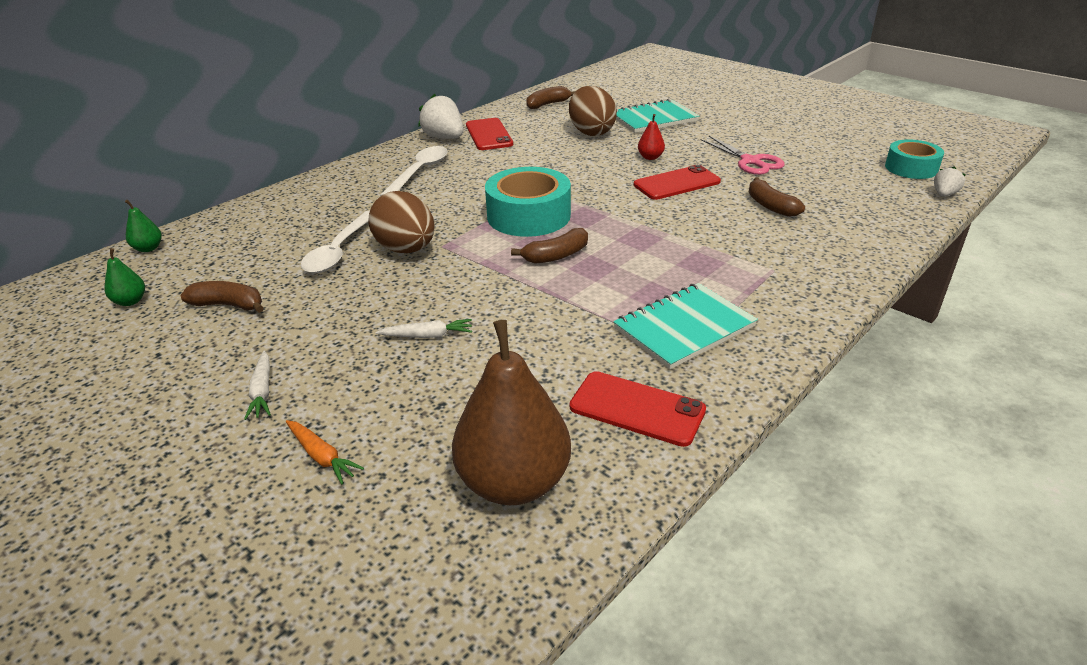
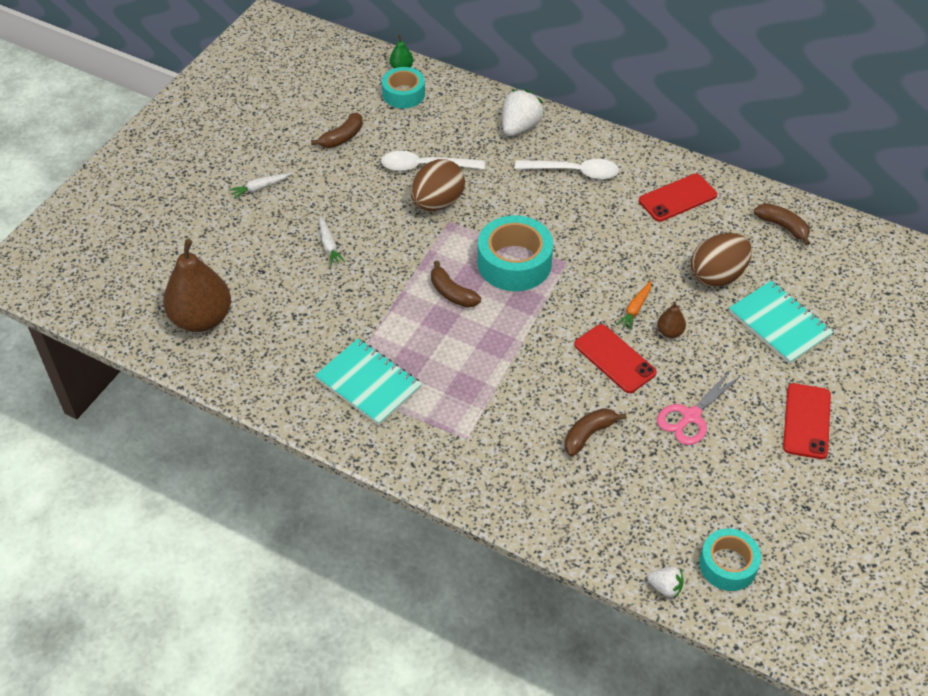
camera: 75 degrees right, 15 degrees up
(130, 301) = (336, 91): green pear -> none
(197, 252) = (403, 94): none -> turquoise tape
(228, 305) = (342, 137): brown banana -> brown banana turned 45 degrees clockwise
(322, 456) = (210, 233): orange carrot -> orange carrot (635, 309)
(444, 138) = (656, 168): white strawberry -> white strawberry (520, 127)
(637, 409) = (273, 366): red phone -> red phone (806, 421)
(650, 157) = (669, 332): red pear -> brown pear

